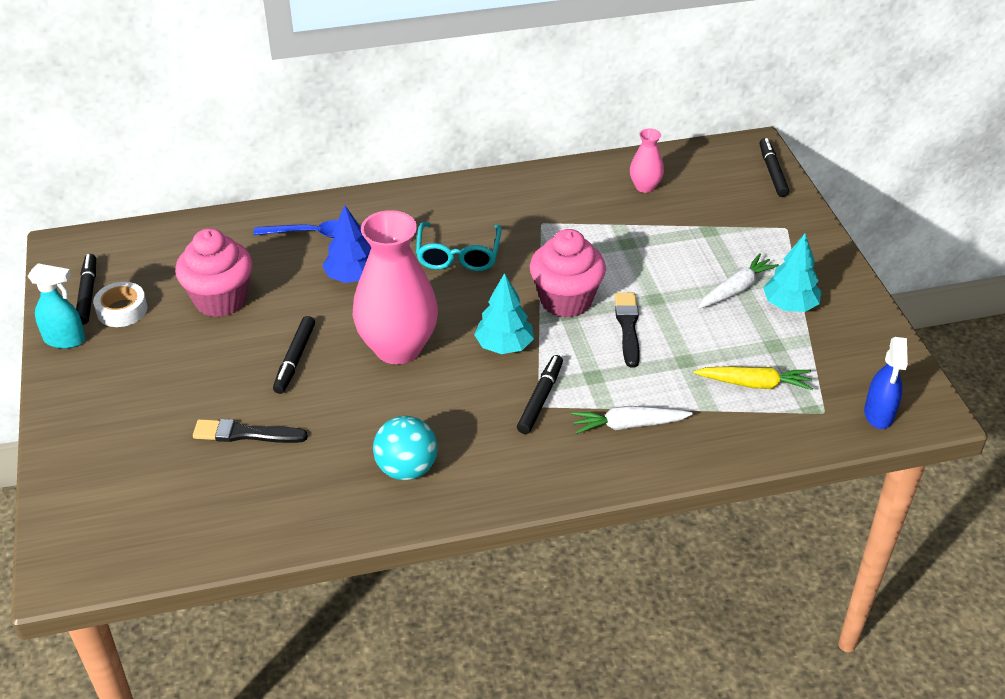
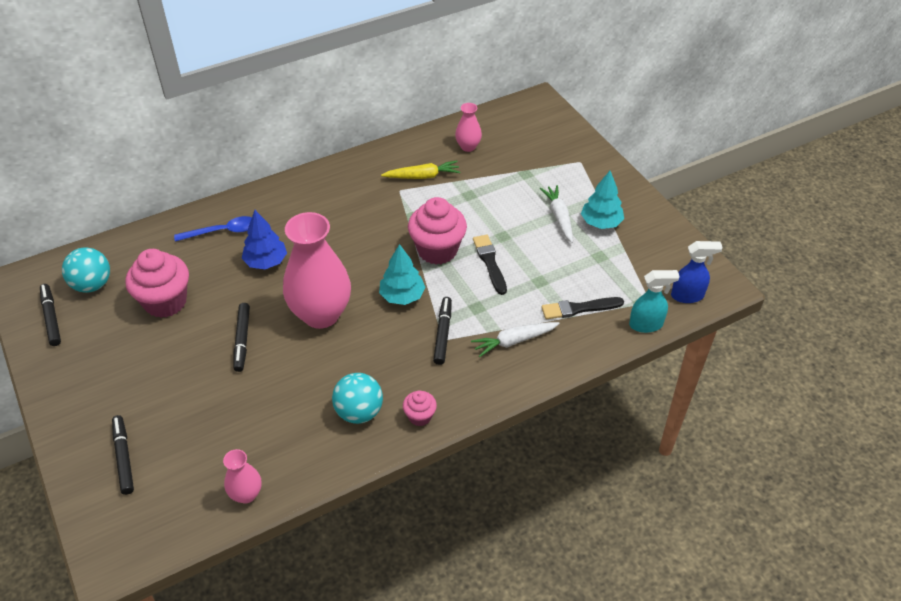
camera: 15 degrees left, 5 degrees up
(65, 340) = (45, 362): turquoise spray bottle -> turquoise spray bottle (646, 325)
(122, 310) = (85, 326): white tape -> none
(145, 266) = (92, 285): none -> turquoise ball
(241, 533) = (246, 494): none -> pink vase
(245, 434) = (222, 411): black brush -> black brush (579, 308)
(458, 255) = (344, 228): turquoise glasses -> none
(479, 489) = (420, 416): none -> pink cupcake
(736, 289) = (559, 217): white carrot -> white carrot turned 45 degrees counterclockwise
(754, 384) = (594, 290): yellow carrot -> yellow carrot (422, 176)
(772, 172) = (557, 119): black marker -> black marker (124, 457)
(878, 415) = (687, 296): blue spray bottle -> blue spray bottle turned 90 degrees counterclockwise

